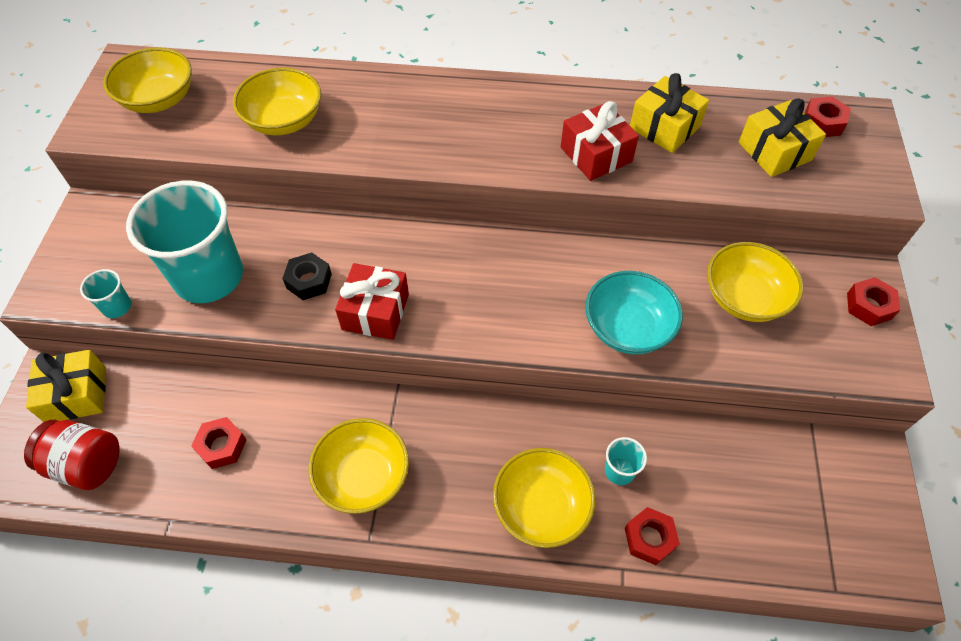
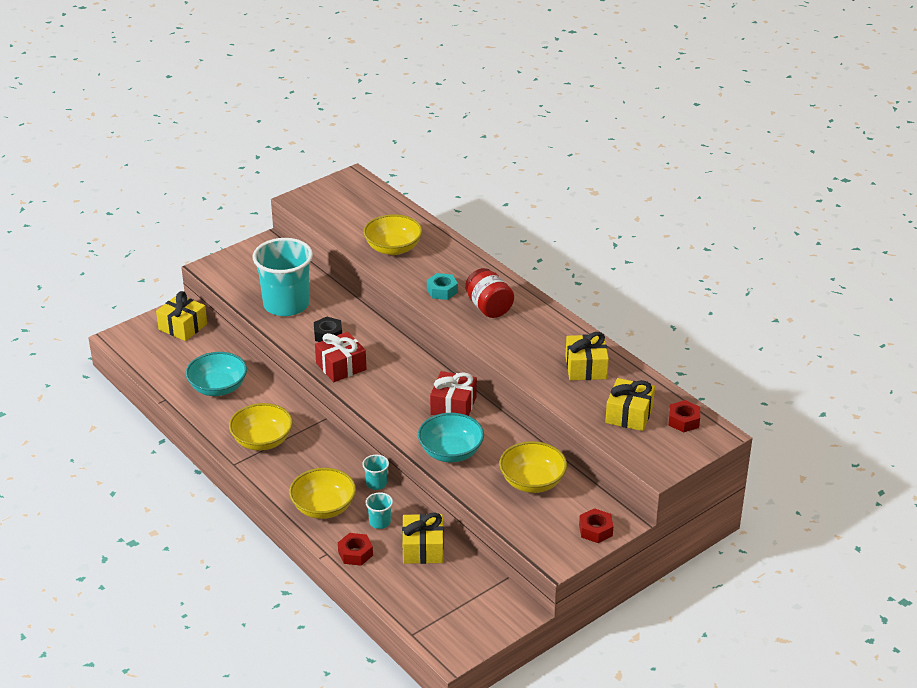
camera: 45 degrees right, 20 degrees down
(86, 464) = (157, 356): red jar -> red jar (489, 307)
(117, 307) = (233, 291): turquoise cup -> turquoise cup (376, 483)
(159, 99) = (347, 204): yellow bowl -> none
(222, 446) = (218, 387): red nut -> turquoise bowl
(407, 137) = (442, 291): none -> turquoise nut
(596, 154) = (527, 356): red gift -> red gift (453, 406)
(700, 464) = (423, 548): none -> yellow gift

